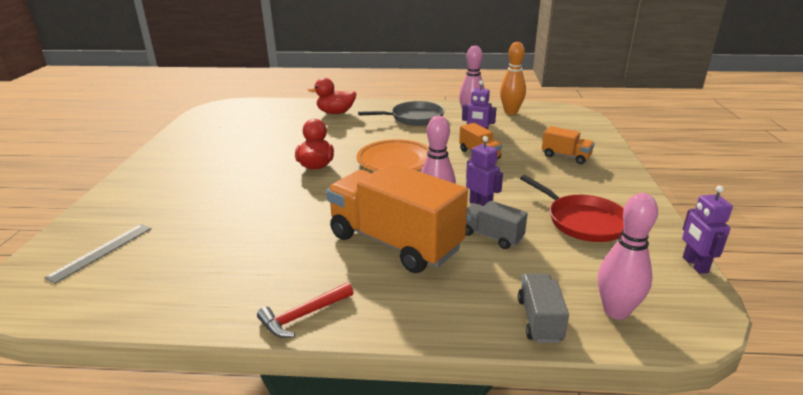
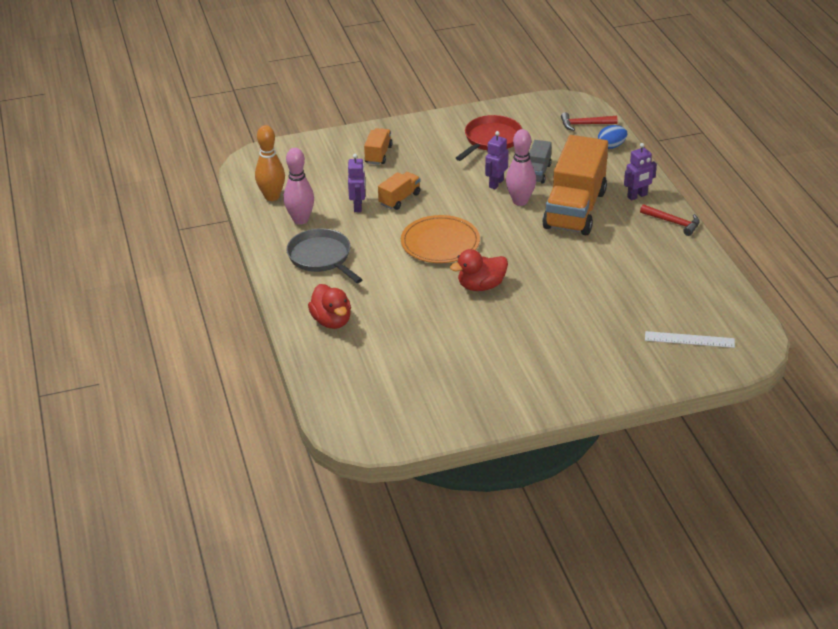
camera: 110 degrees left, 10 degrees up
(101, 252) = (689, 339): grey ruler -> white ruler
(539, 320) = (611, 146): grey truck -> blue egg
(616, 311) = (585, 124): pink bowling pin -> red hammer
(694, 265) = (518, 101): purple robot -> purple robot (637, 196)

